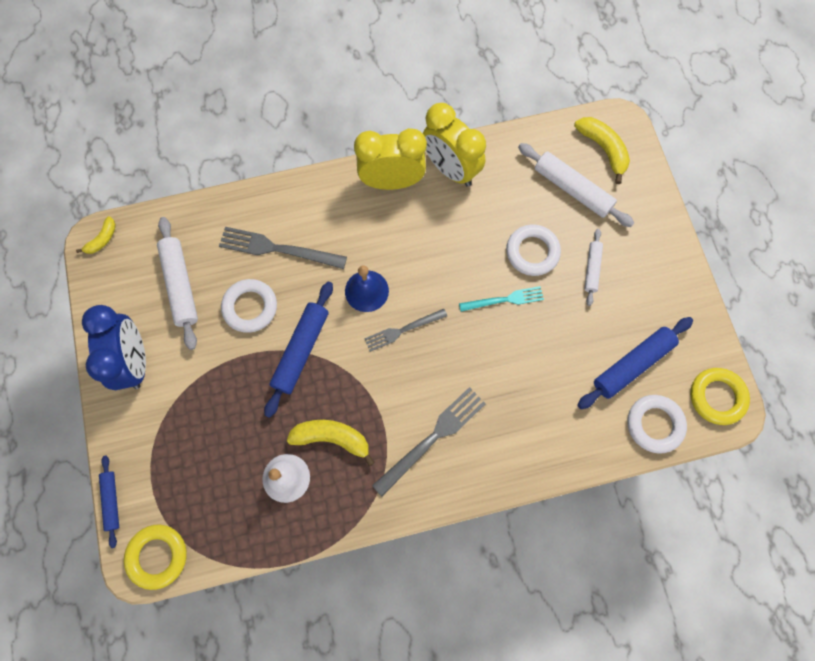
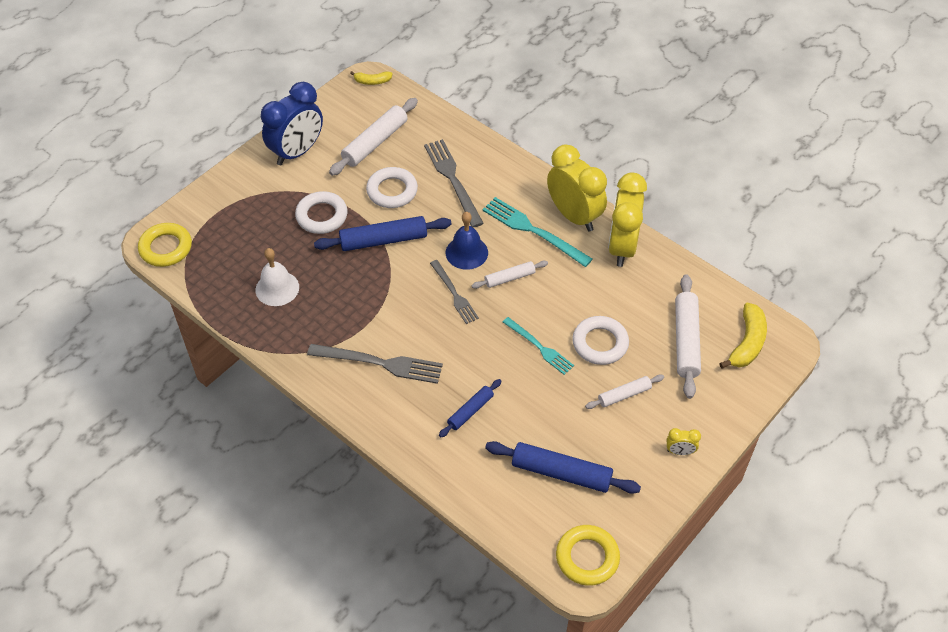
camera: 55 degrees right, 20 degrees down
(112, 501) = (187, 200): blue rolling pin -> blue rolling pin (470, 411)
(332, 438) = (329, 299): yellow banana -> none
(383, 223) = (533, 231): none -> turquoise fork
(403, 330) = (454, 294): grey fork -> grey fork turned 150 degrees counterclockwise
(419, 275) = (509, 278): none -> white rolling pin
(654, 424) = (520, 519): white ring -> white ring (322, 216)
(667, 266) = (680, 451): none -> yellow clock

